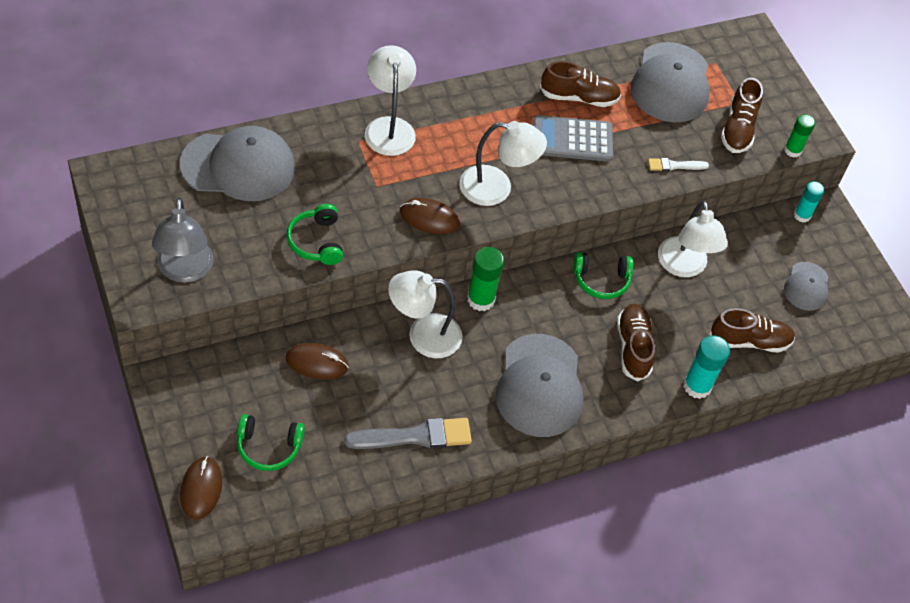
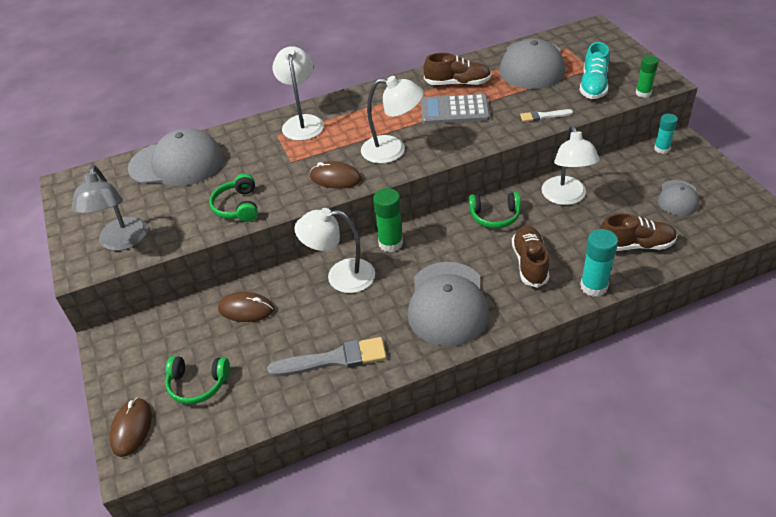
camera: 10 degrees right, 10 degrees down
(738, 129) = (593, 85): brown shoe -> turquoise shoe

